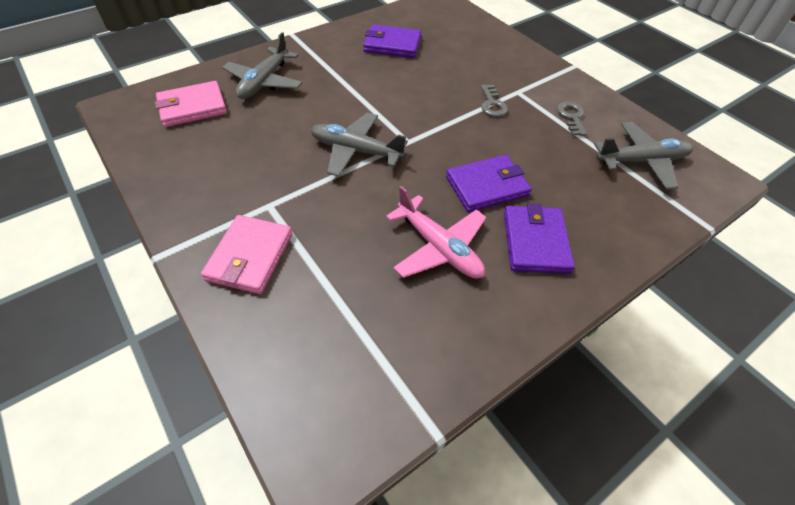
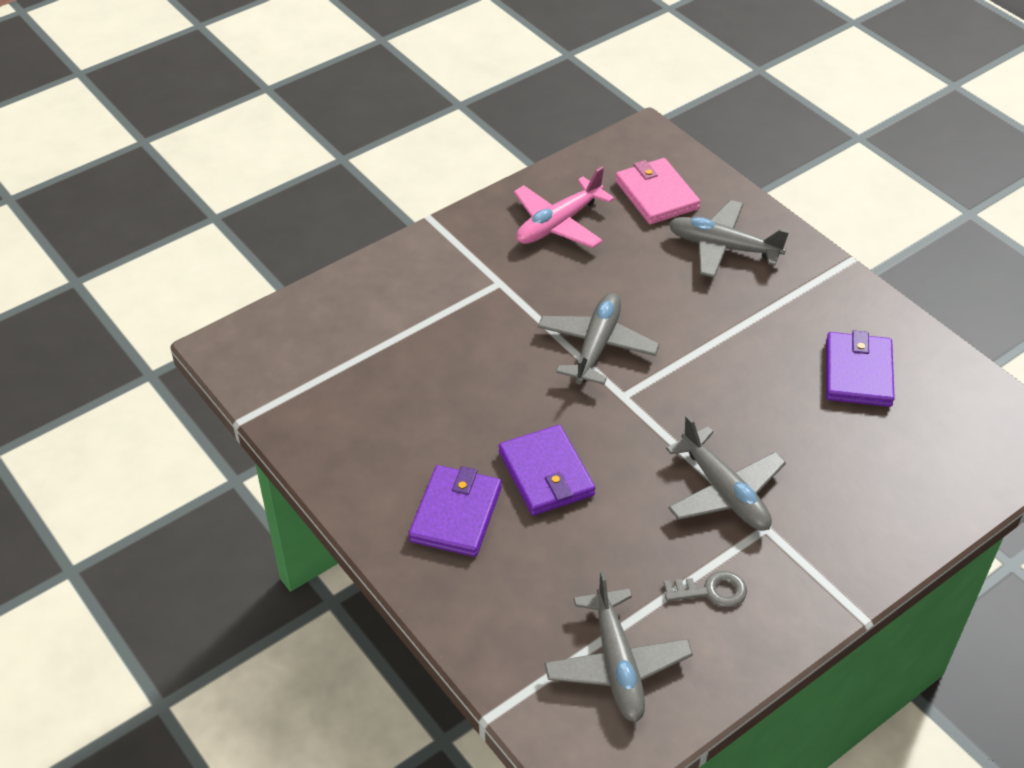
camera: 90 degrees right, 5 degrees down
(250, 257) = (429, 279): pink wallet -> none
(439, 248) = (444, 424): pink plane -> pink plane (558, 224)
(492, 104) = (724, 492): grey key -> grey plane
(535, 242) = (456, 514): purple wallet -> purple wallet turned 75 degrees counterclockwise

